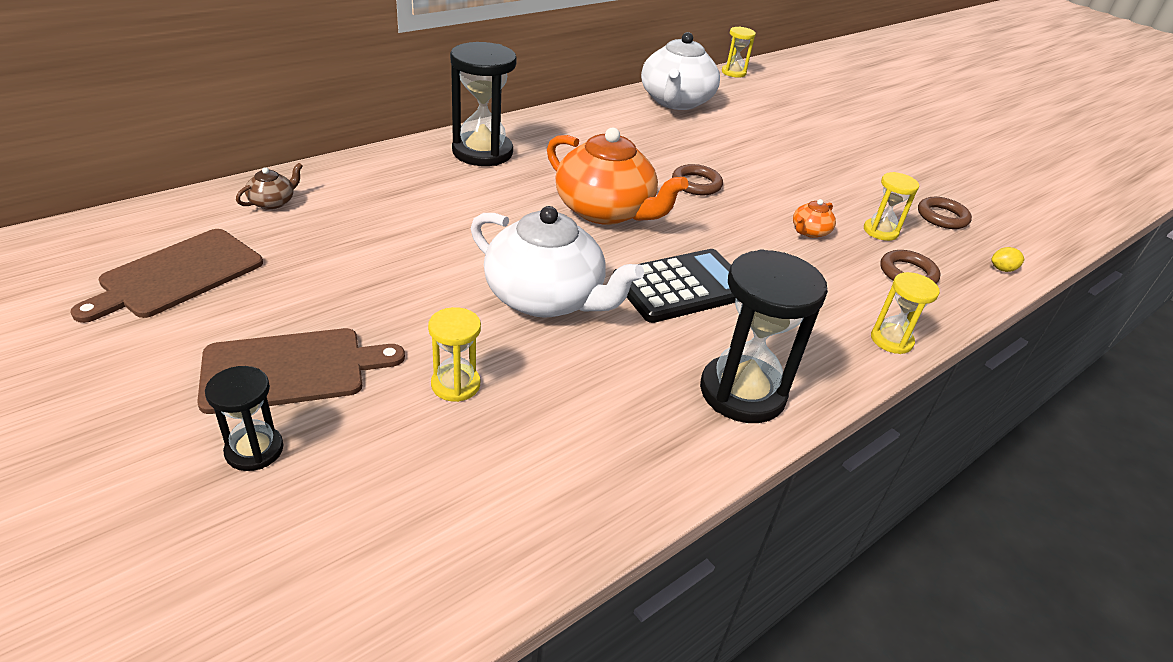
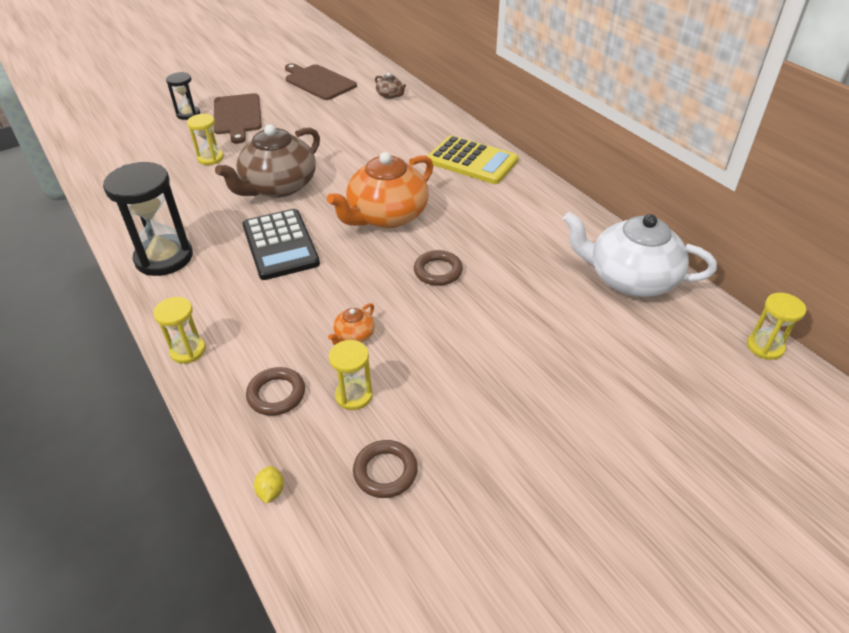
camera: 100 degrees right, 5 degrees up
(482, 152) = (472, 161): black hourglass -> yellow calculator
(546, 298) = (278, 186): white teapot -> brown teapot
(809, 231) = (354, 336): orange teapot -> orange teapot turned 105 degrees counterclockwise

